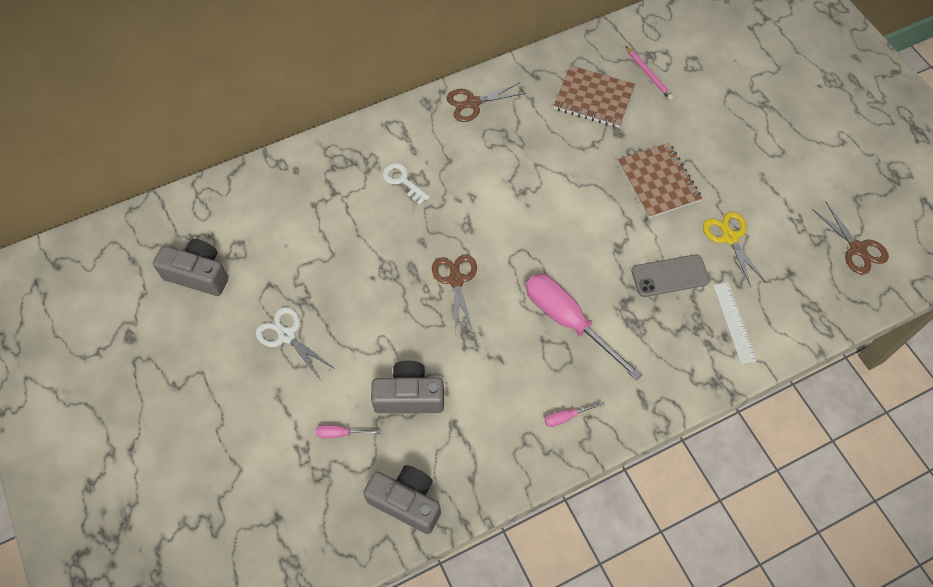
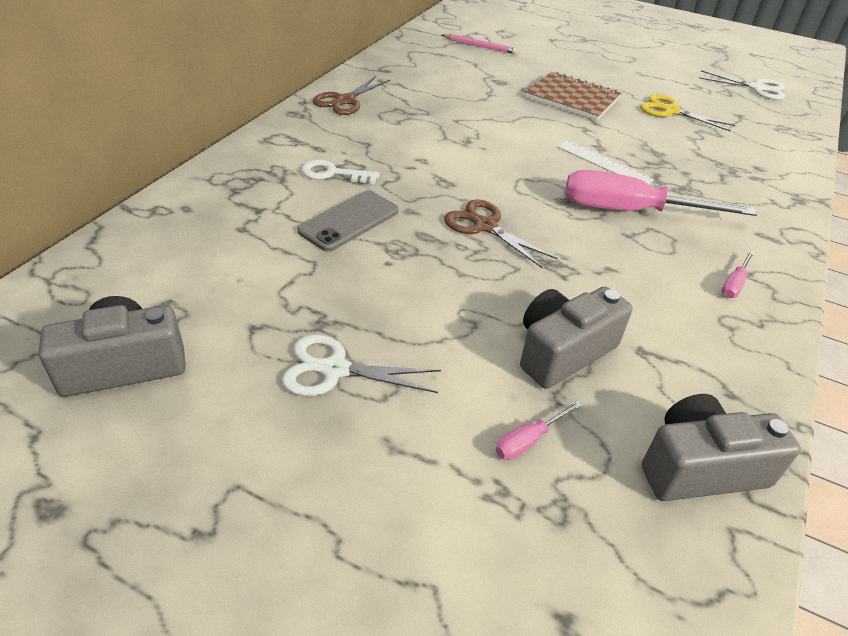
camera: 40 degrees left, 20 degrees down
(593, 98) = (453, 69): brown notebook -> none
(670, 276) = (664, 148): grey phone -> grey phone (349, 221)
(734, 322) = (751, 157): white ruler -> white ruler (604, 163)
(857, 249) = (757, 88): brown scissors -> white scissors

